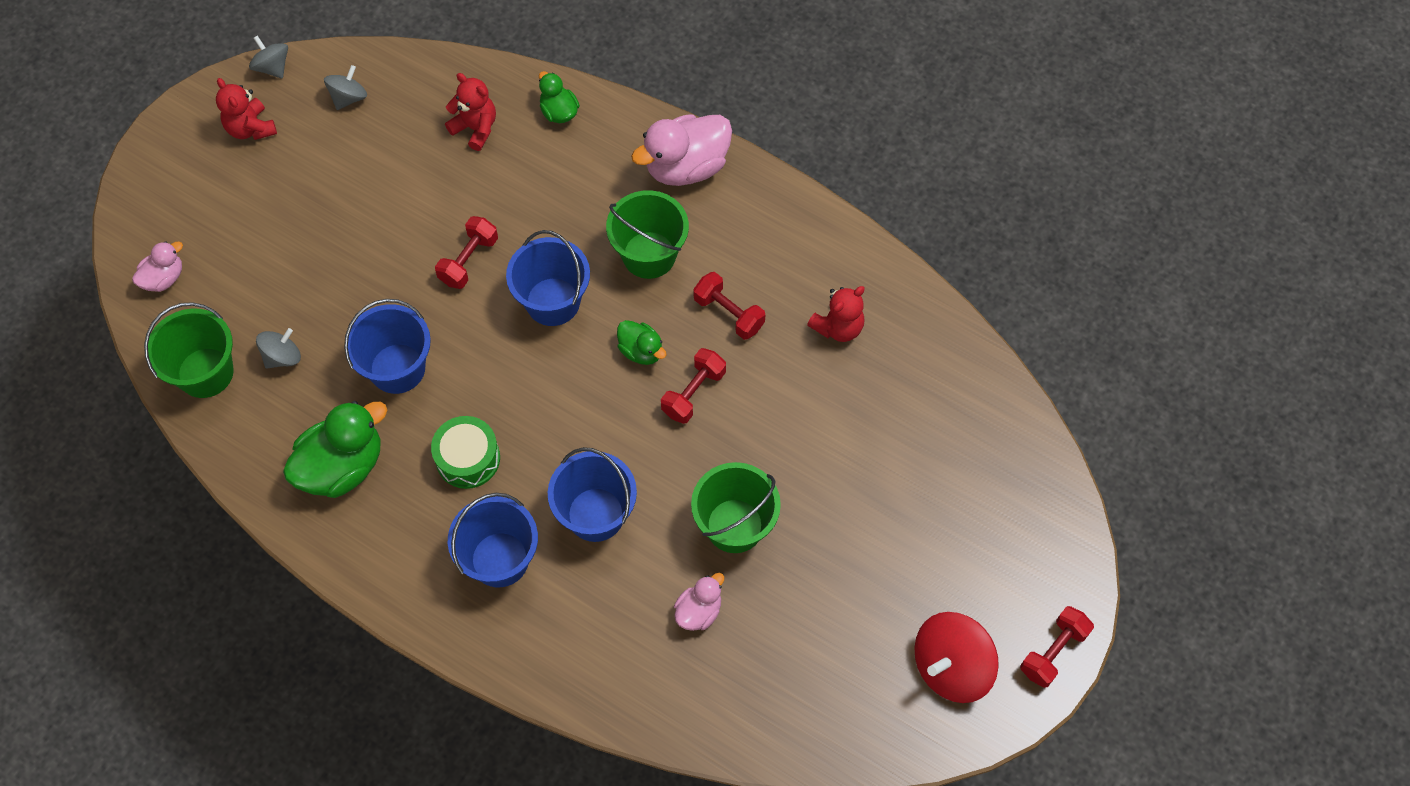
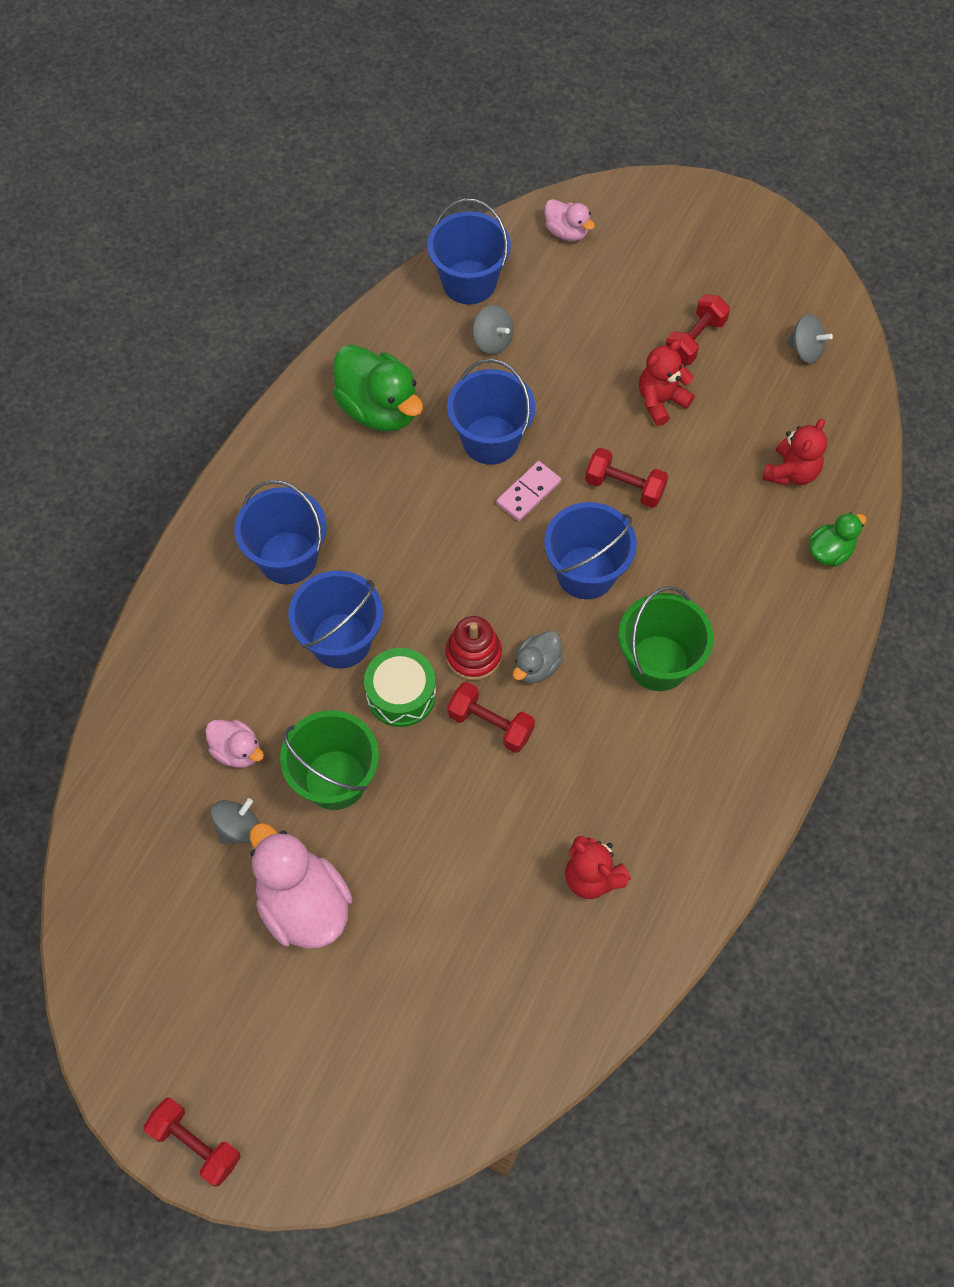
camera: 85 degrees right, 0 degrees up
(205, 372) = (469, 282): green bucket -> blue bucket
(251, 128) = (750, 272): red teddy bear -> red teddy bear (661, 401)
(272, 67) = (828, 278): grey spinning top -> grey spinning top (239, 828)
(461, 341) = (528, 493): none -> pink domino
(468, 458) = (395, 515): green drum -> green drum (401, 694)
(624, 401) = (473, 655): none -> red stacking toy
(641, 351) = (536, 666): green duck -> grey duck
(686, 167) = (782, 692): pink duck -> pink duck (303, 905)
(728, 313) = (594, 753): red dumbbell -> red dumbbell (694, 340)
(951, 667) = (177, 1023): red spinning top -> none

